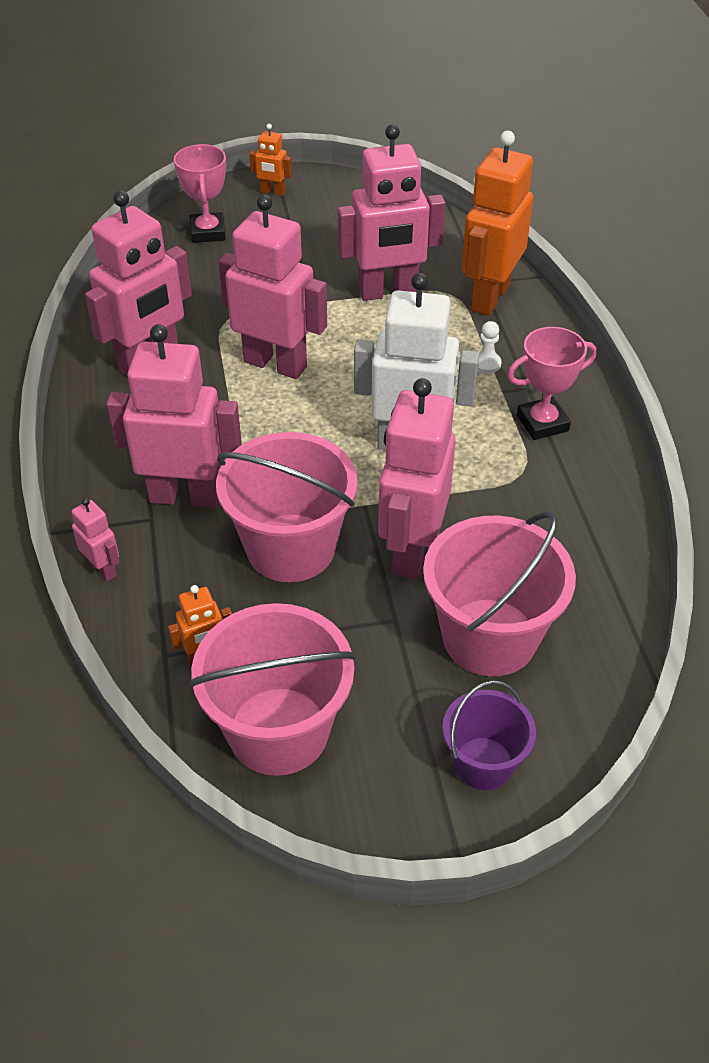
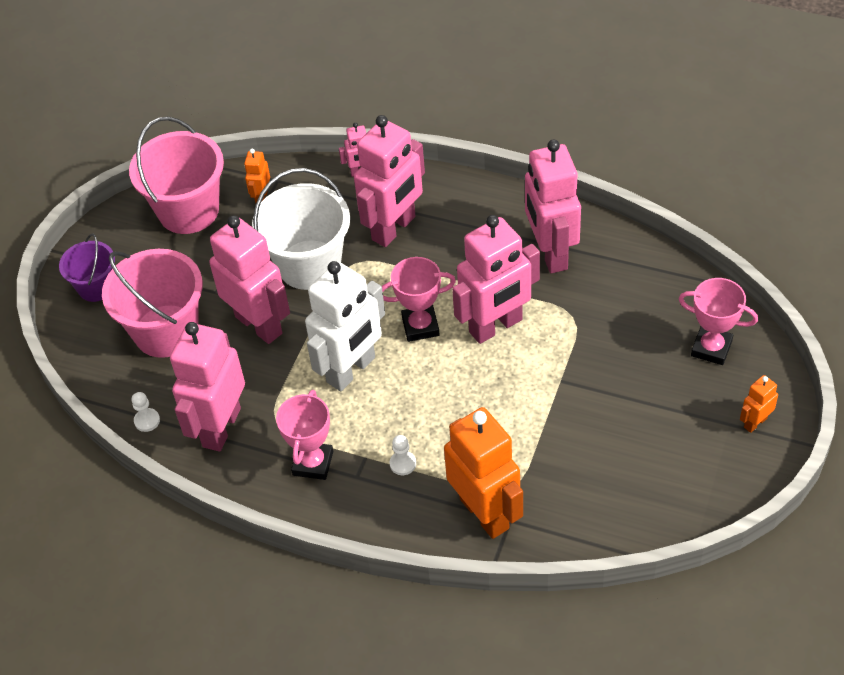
camera: 125 degrees right, 5 degrees up
(291, 548) = (309, 265): pink bucket -> white bucket
(315, 417) = (420, 326): none -> pink trophy
(388, 292) = (540, 441): pink robot -> pink robot (221, 427)
(618, 583) = (147, 421): none -> white pawn

